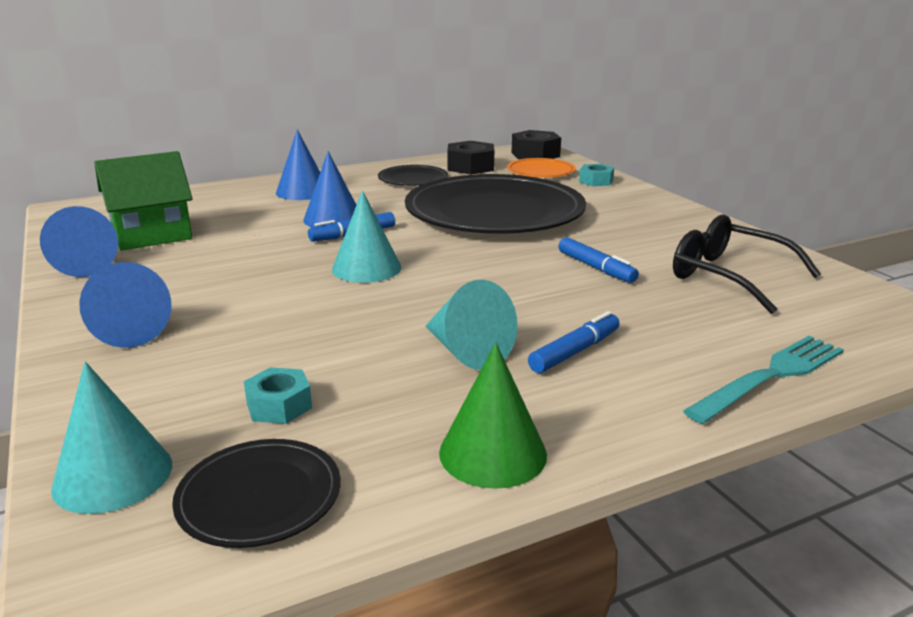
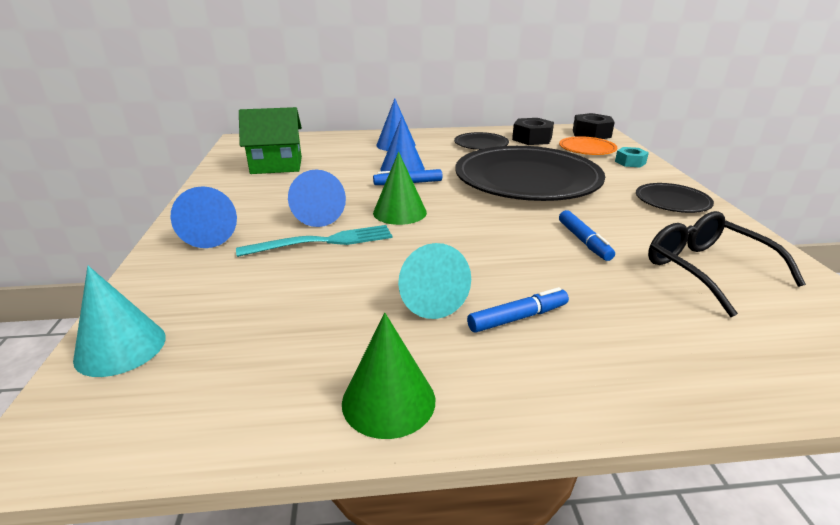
camera: 20 degrees right, 5 degrees up
(82, 265) = (220, 181): blue cone -> blue cone (317, 215)
(259, 497) = (195, 393): black plate -> black plate (672, 201)
(279, 405) = (262, 316): turquoise nut -> none
(366, 268) = (399, 212): turquoise cone -> green cone
(771, 376) = (694, 385): turquoise fork -> turquoise fork (323, 242)

